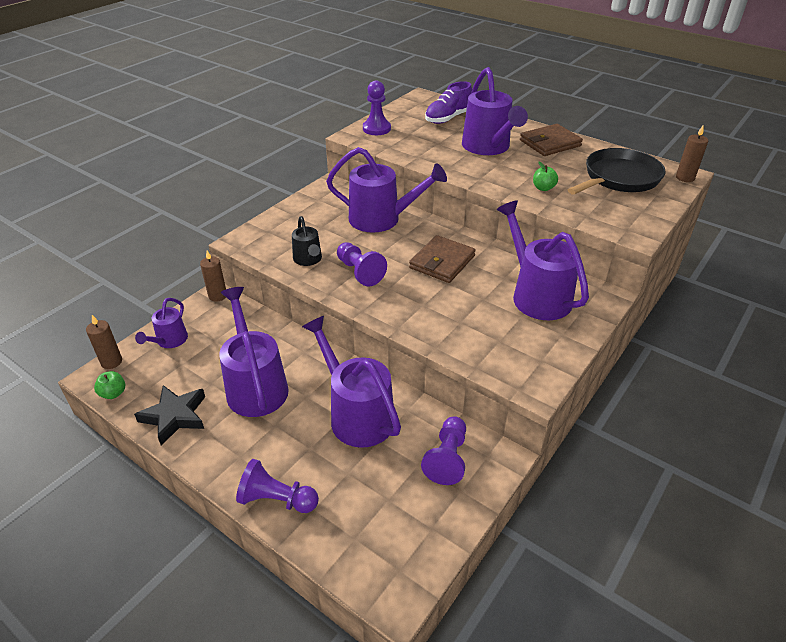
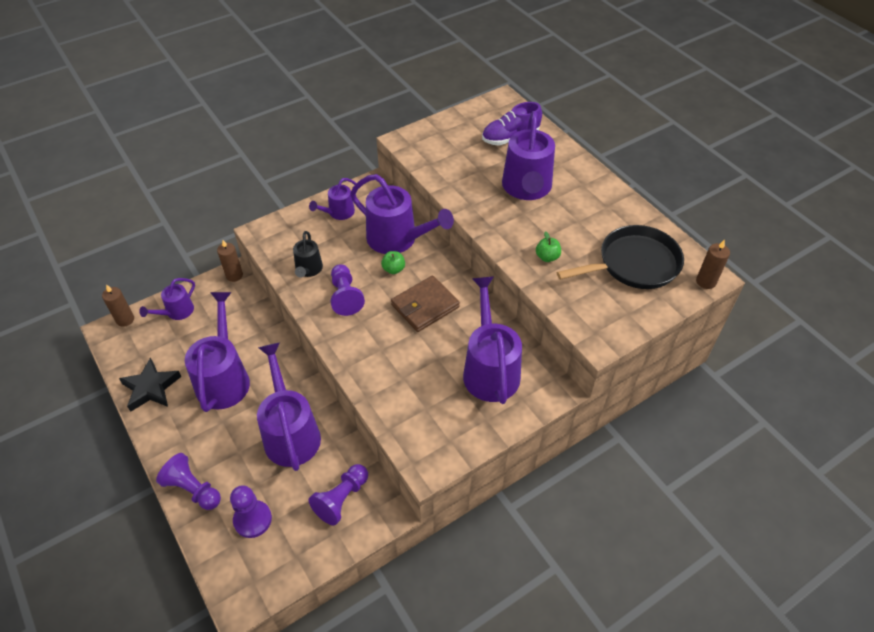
camera: 20 degrees right, 10 degrees up
(113, 393) = (115, 351): green apple -> green apple (393, 269)
(311, 211) = (338, 213): none -> purple watering can
(376, 129) = (431, 136): purple pawn -> purple pawn (252, 519)
(550, 143) = (594, 198): brown wallet -> none

